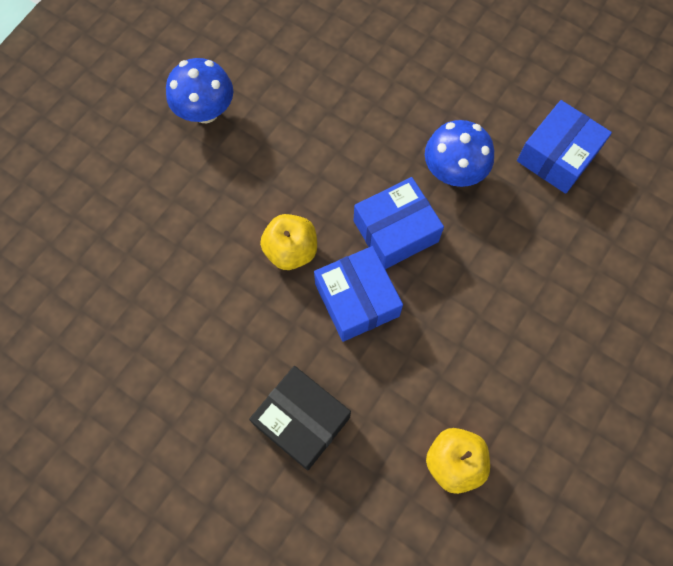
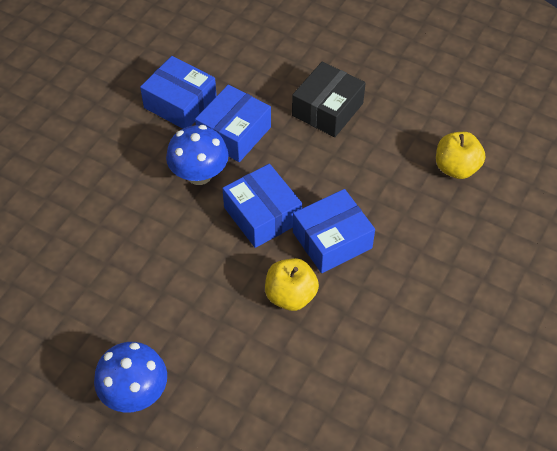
camera: 95 degrees left, 15 degrees down
(302, 421) = (447, 272): black box -> black box (327, 109)
(512, 209) = (234, 133): none -> blue box

